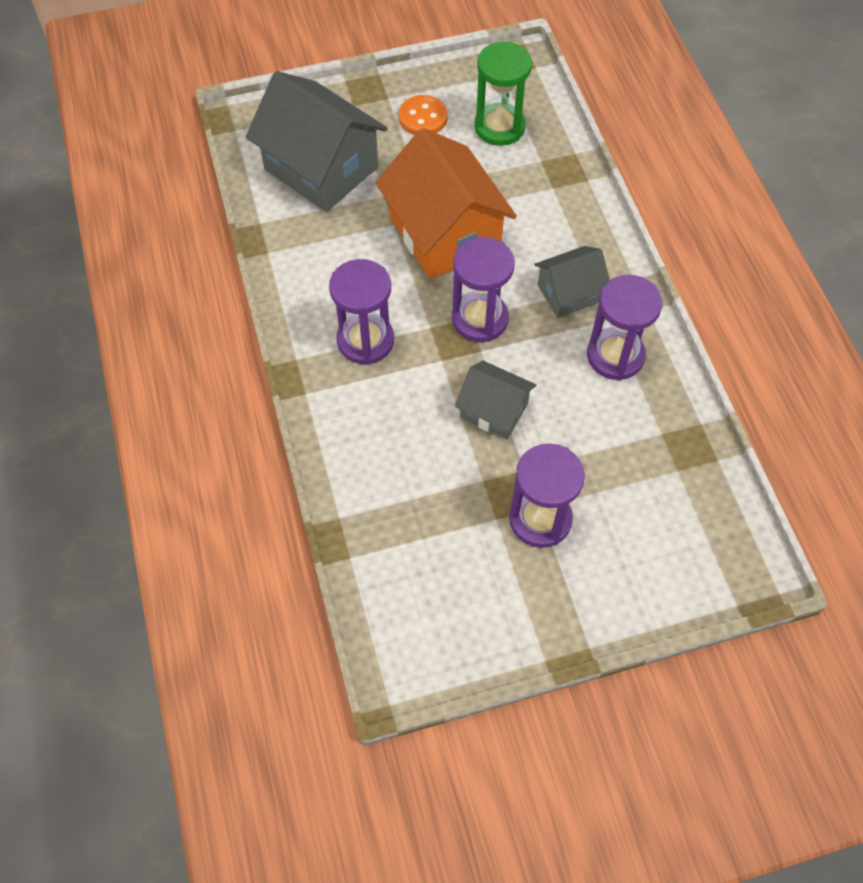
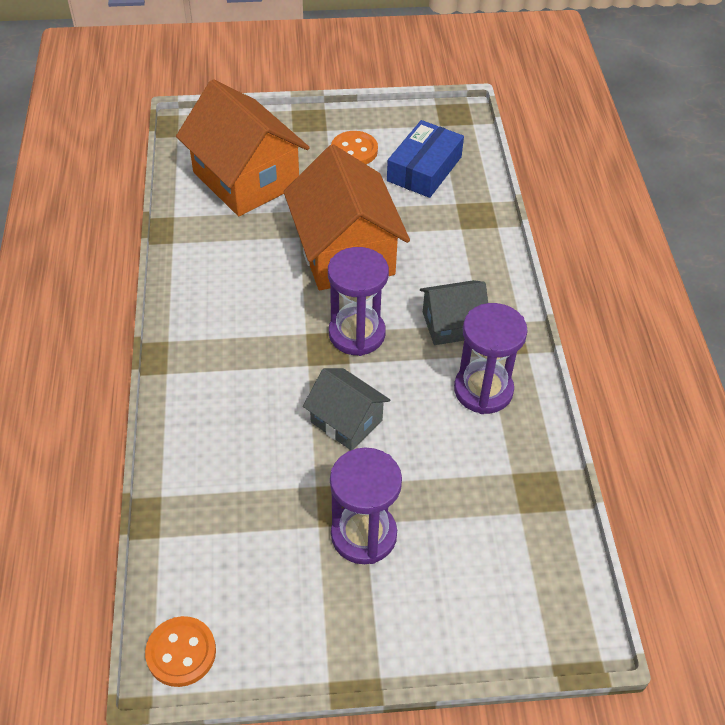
camera: 10 degrees right, 10 degrees down
(321, 168) = (246, 179): grey house -> orange house
(365, 340) = (239, 335): purple hourglass -> none
(404, 661) = (181, 652): none -> orange button
(499, 127) = (424, 169): green hourglass -> blue box

